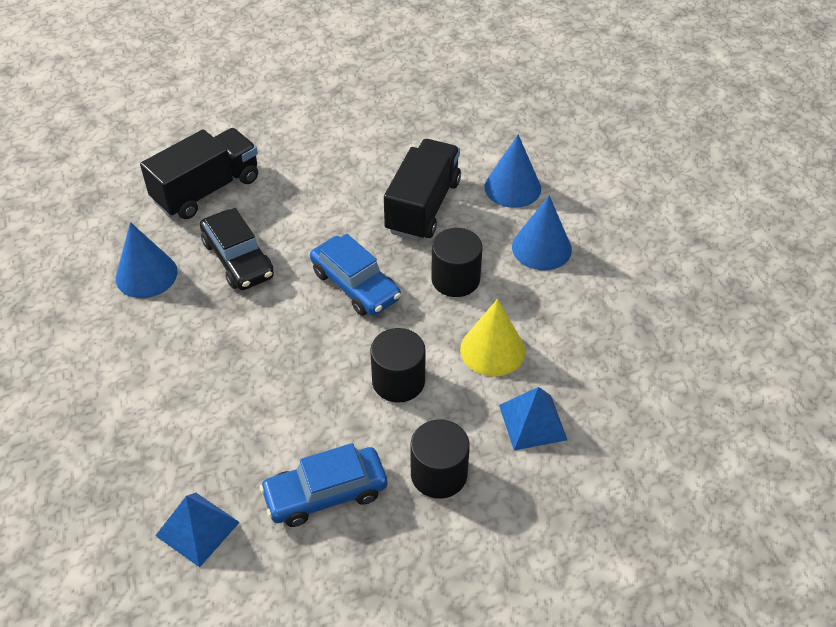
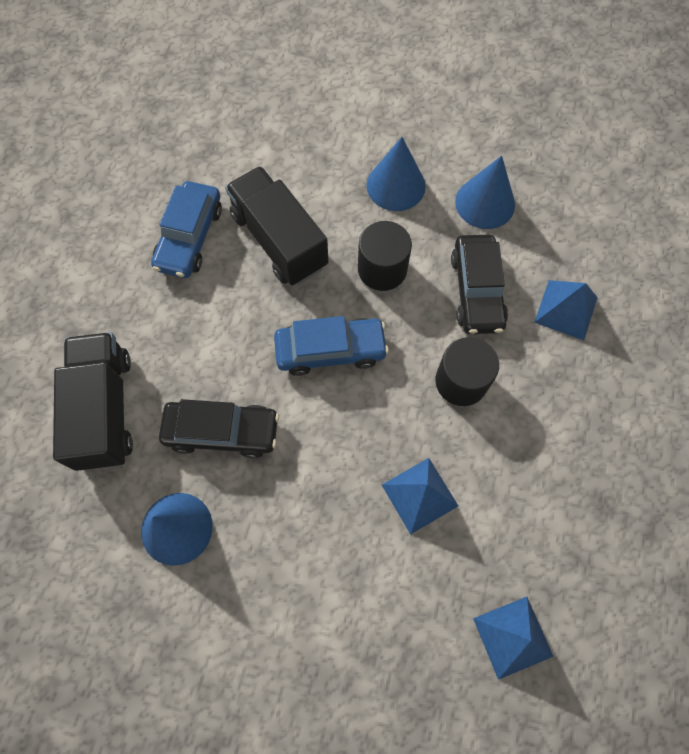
camera: 55 degrees left, 20 degrees up
(276, 404) = (420, 495): none -> blue pyramid
(325, 493) = (540, 508): blue car -> blue car (190, 237)
(439, 474) = (573, 409): black cylinder -> none
(492, 350) = (476, 291): yellow cone -> black car
(512, 187) = (312, 160): blue cone -> blue cone (485, 203)

